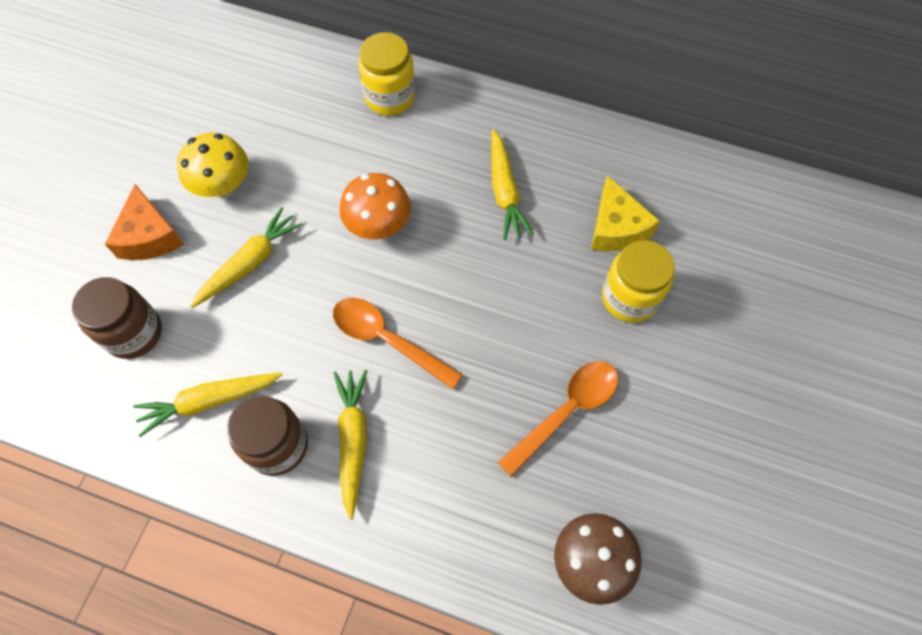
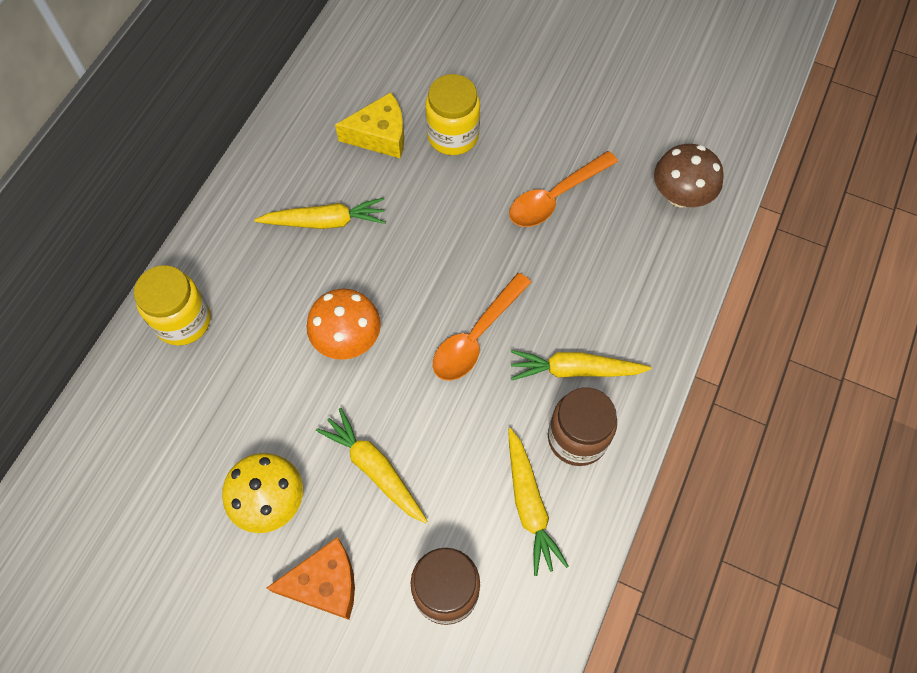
camera: 85 degrees left, 0 degrees up
(566, 411) = (555, 197): orange spoon -> orange spoon turned 90 degrees counterclockwise

